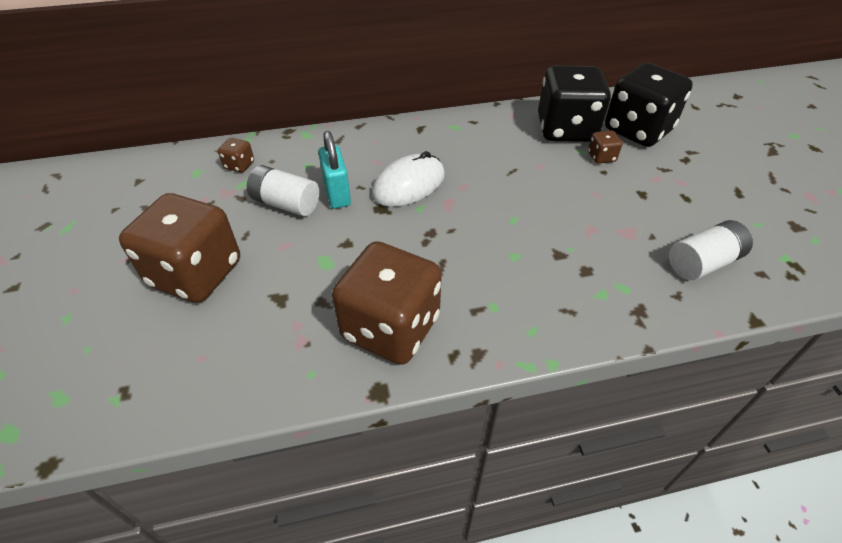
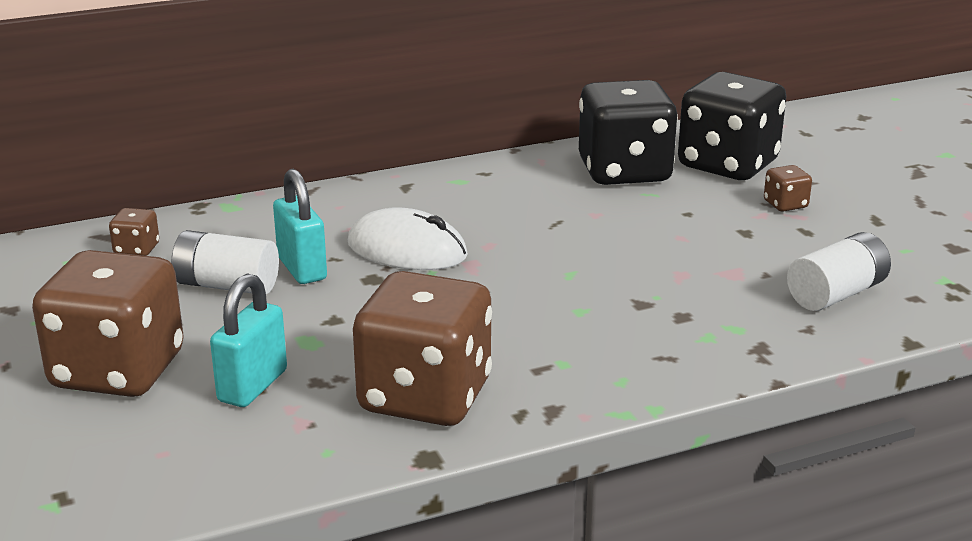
camera: 10 degrees left, 20 degrees down
(278, 300) = (253, 386): none -> turquoise padlock
(409, 184) = (407, 250): white mouse -> white mouse turned 75 degrees clockwise
(601, 157) = (681, 198): brown dice -> brown dice (785, 204)

